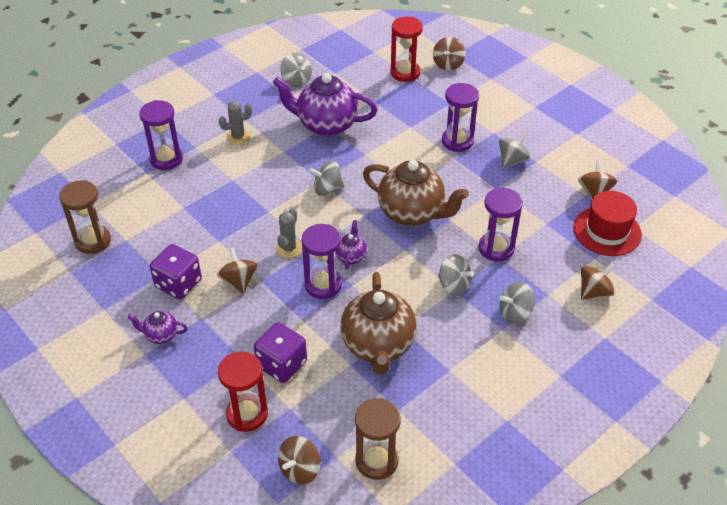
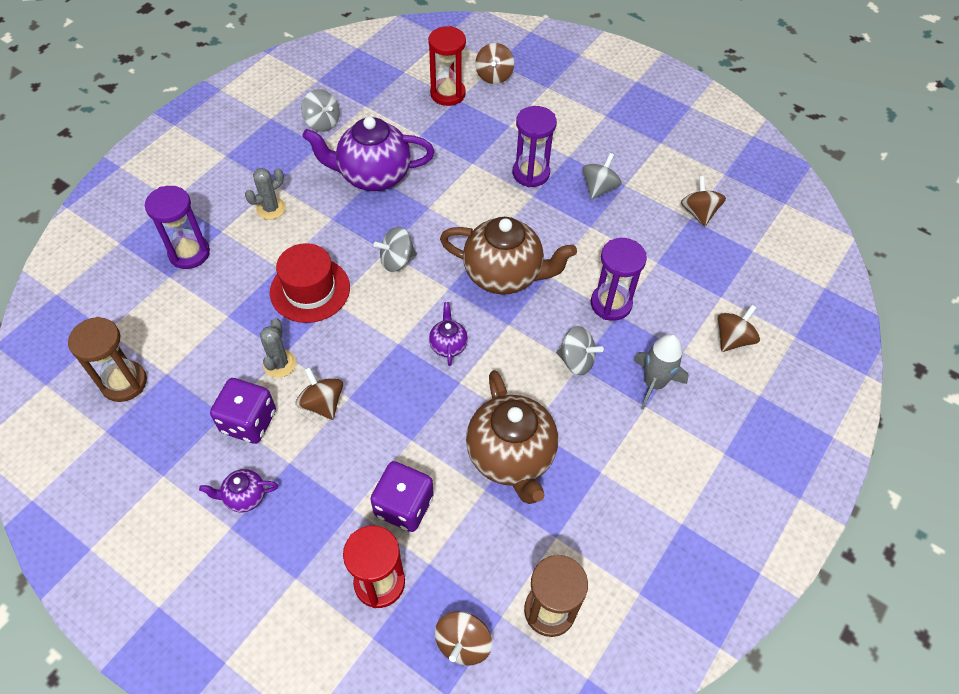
camera: 15 degrees left, 10 degrees up
(289, 248) = (371, 348): grey cactus -> grey cactus (279, 364)
(323, 285) = (425, 389): purple hourglass -> none
(515, 313) = (654, 383): grey spinning top -> grey rocket
(607, 231) = (725, 260): red hat -> red hat (310, 290)

